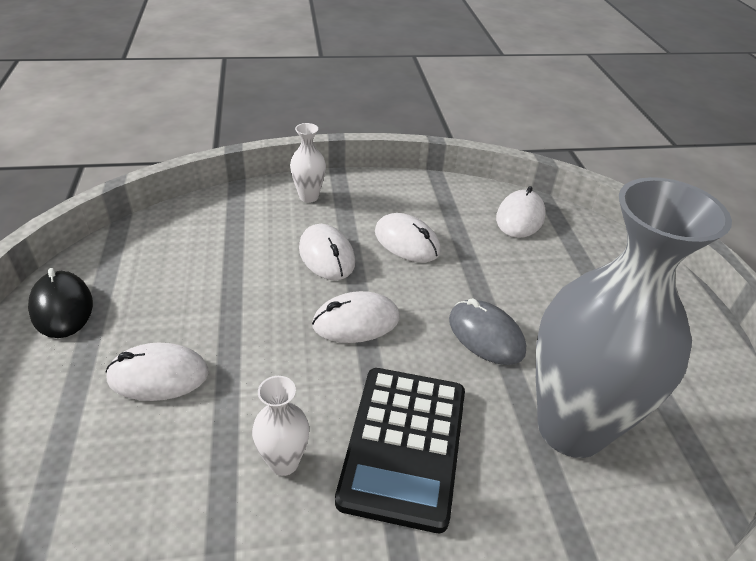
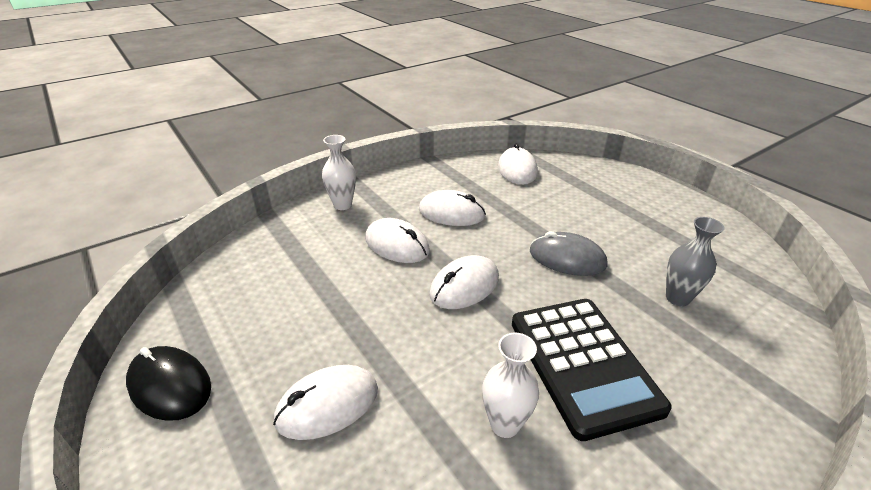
camera: 25 degrees left, 5 degrees down
(571, 428) = (677, 298): grey vase -> grey vase, size x0.40

